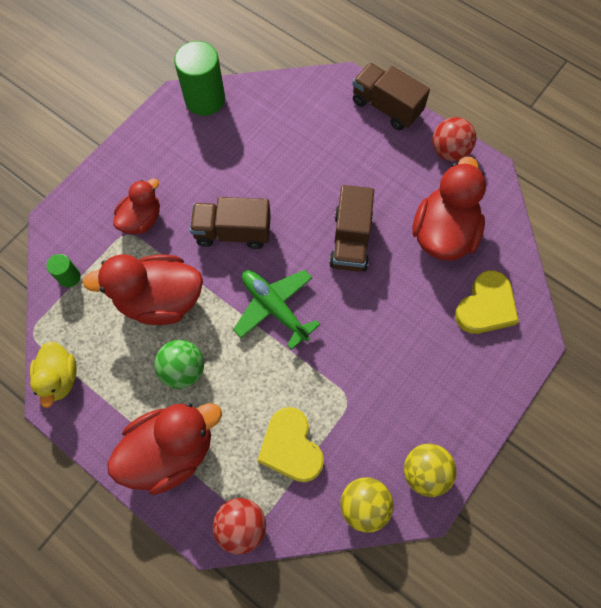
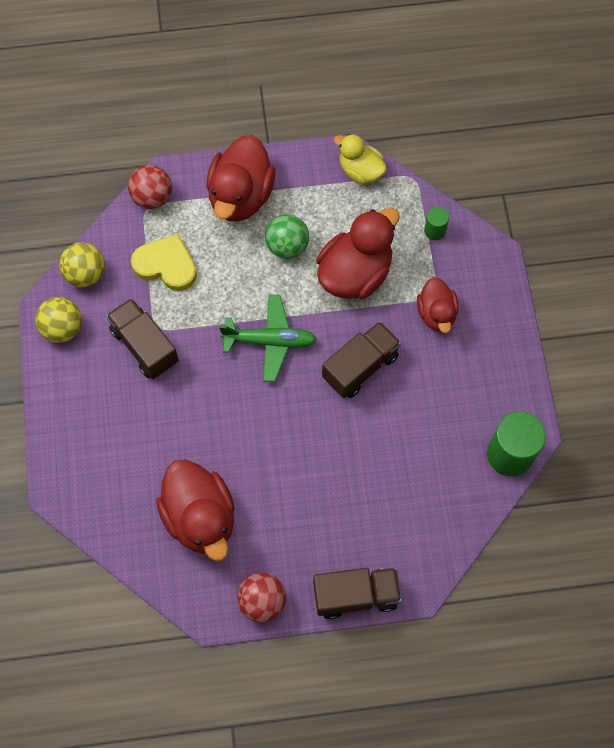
camera: 135 degrees right, 0 degrees up
(350, 240) = (266, 443): brown truck -> brown truck (145, 346)
(486, 306) = (116, 485): yellow heart -> none

